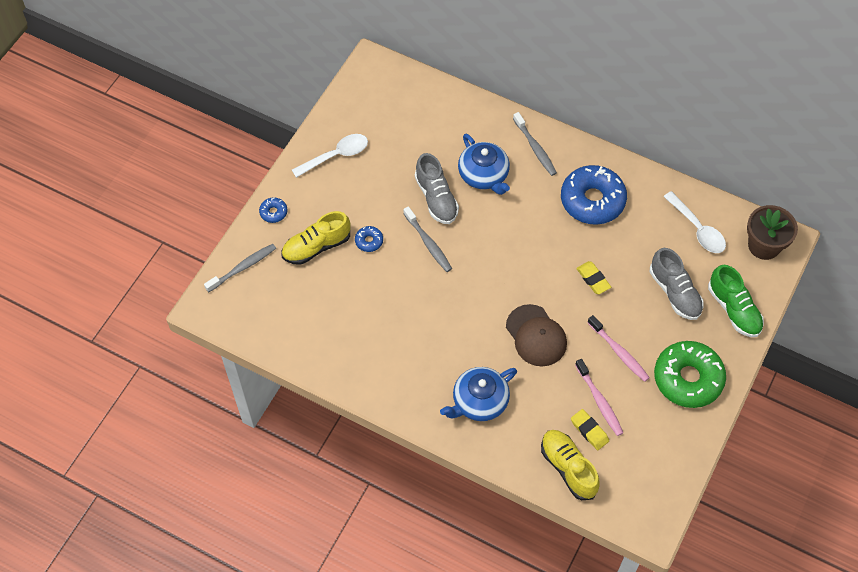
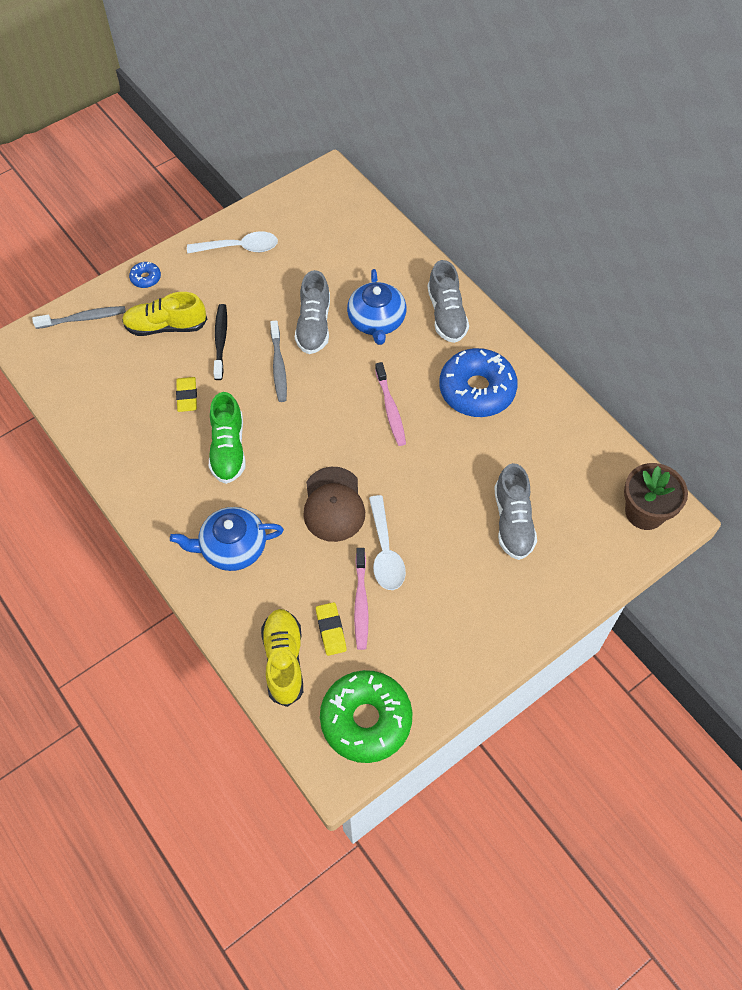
camera: 25 degrees right, 0 degrees up
(369, 241) = (220, 341): blue donut -> black toothbrush
(535, 148) = (446, 314): grey toothbrush -> grey shoe
(593, 279) = (430, 471): yellow eraser -> yellow eraser (187, 396)
(619, 352) = (413, 559): pink toothbrush -> pink toothbrush (390, 409)
(688, 379) = (474, 621): green donut -> green donut (366, 720)
(697, 229) = (577, 464): white spoon -> white spoon (385, 552)
(734, 309) = (570, 567): green shoe -> green shoe (228, 449)

